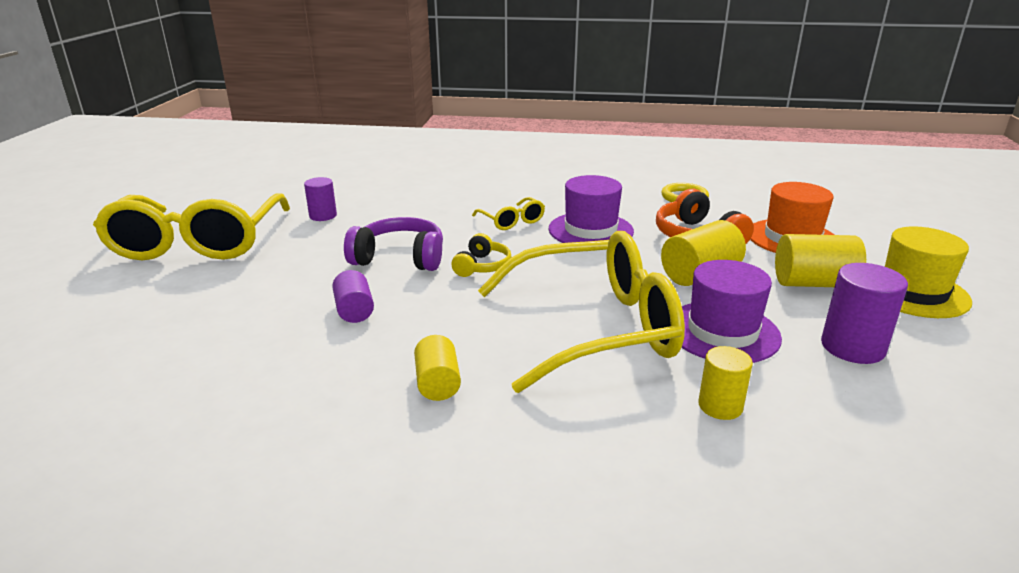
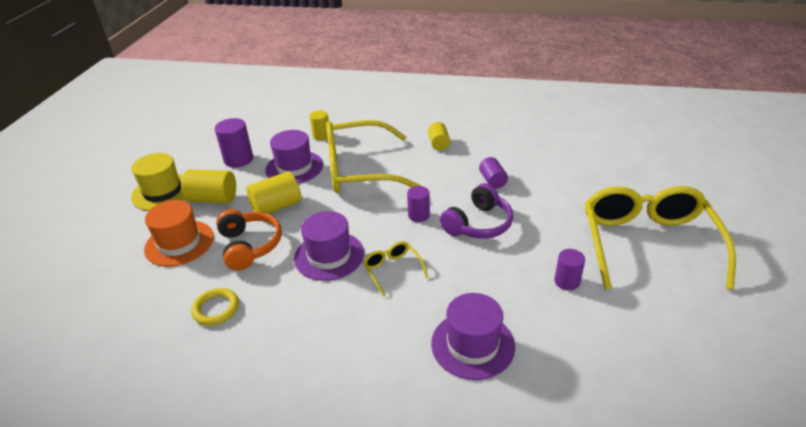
camera: 175 degrees left, 10 degrees up
(400, 258) = (478, 224): purple headphones -> purple headphones turned 60 degrees counterclockwise
(435, 184) = (472, 345): none -> purple hat
(482, 266) = (418, 215): yellow headphones -> purple cylinder

